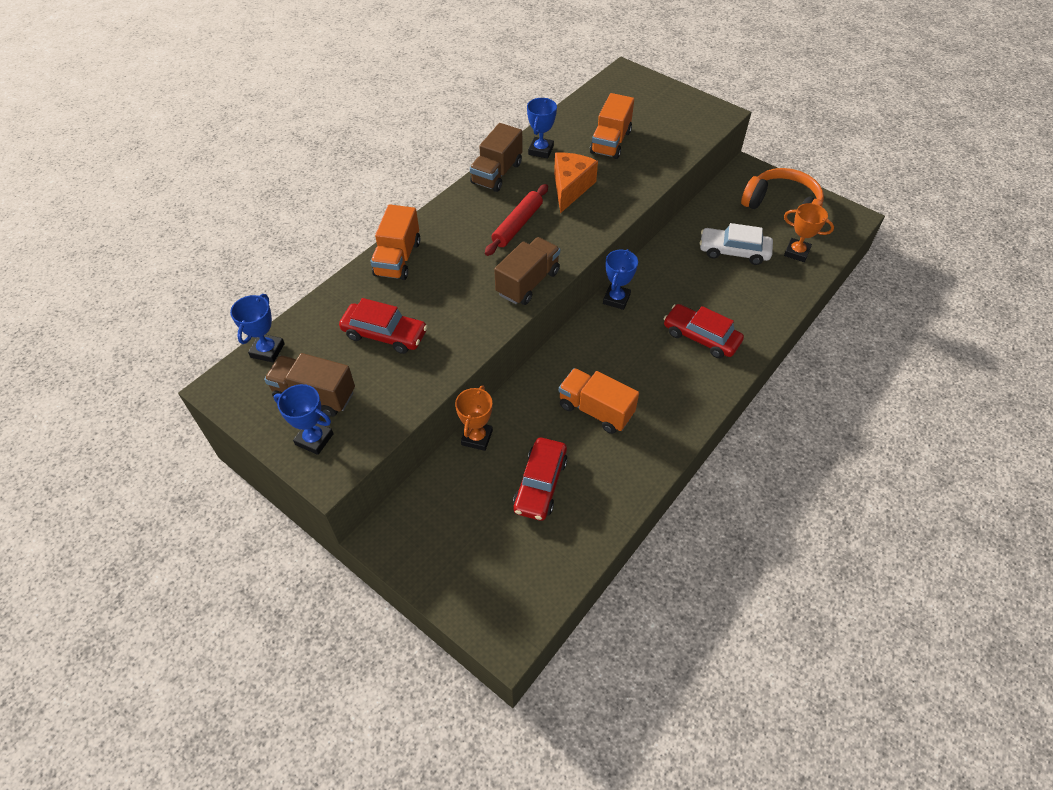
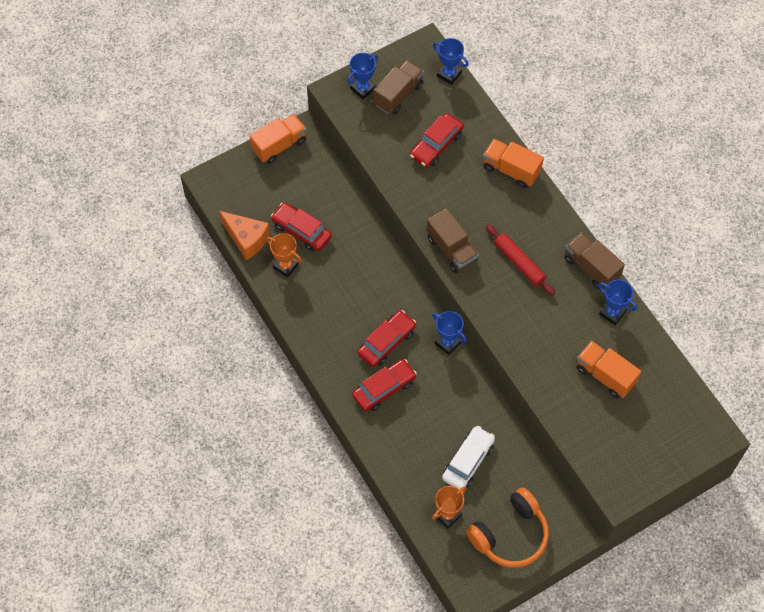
camera: 110 degrees right, 10 degrees up
(477, 438) = (354, 204): orange trophy -> orange trophy (285, 266)
(570, 188) = (552, 318): orange cheese -> orange cheese (247, 239)
(595, 410) = (346, 286): orange truck -> orange truck (279, 145)
(645, 350) = (386, 342): none -> red car

